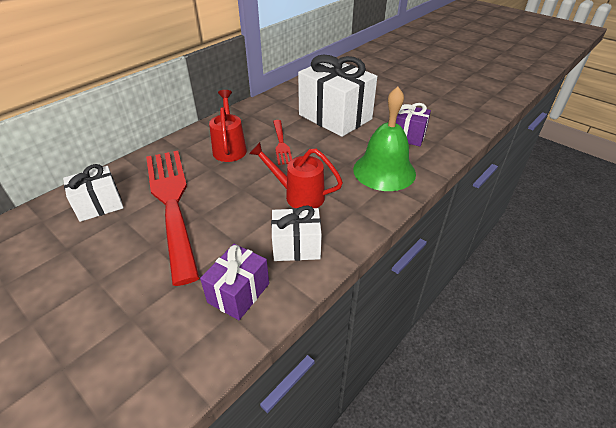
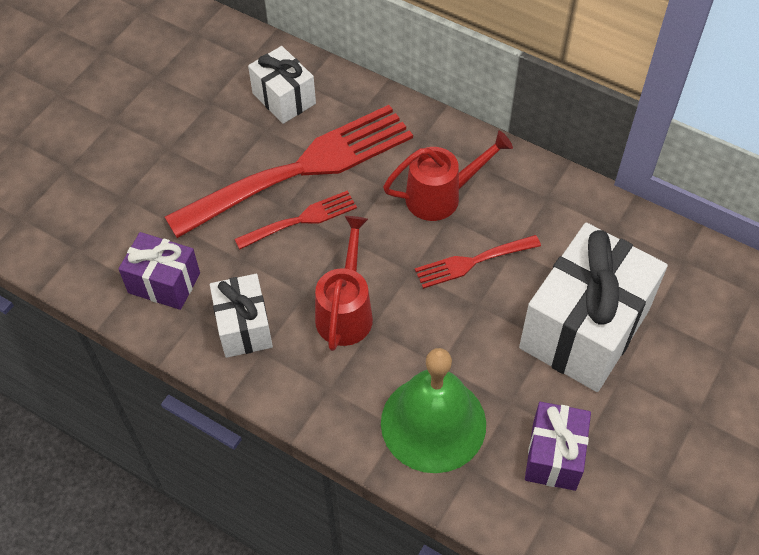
camera: 80 degrees right, 15 degrees up
(216, 208) = (301, 220): none -> red fork

